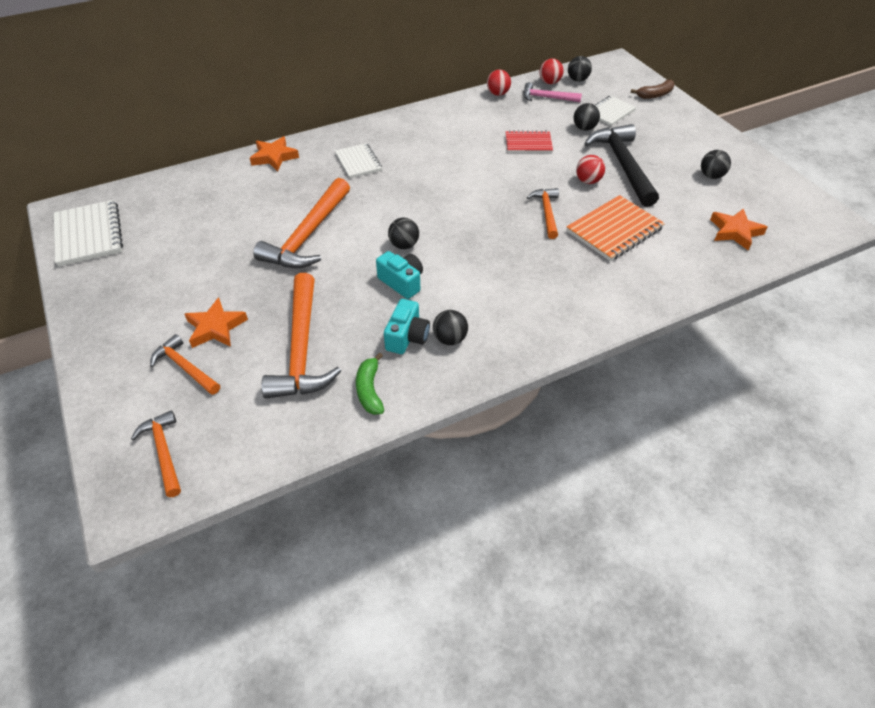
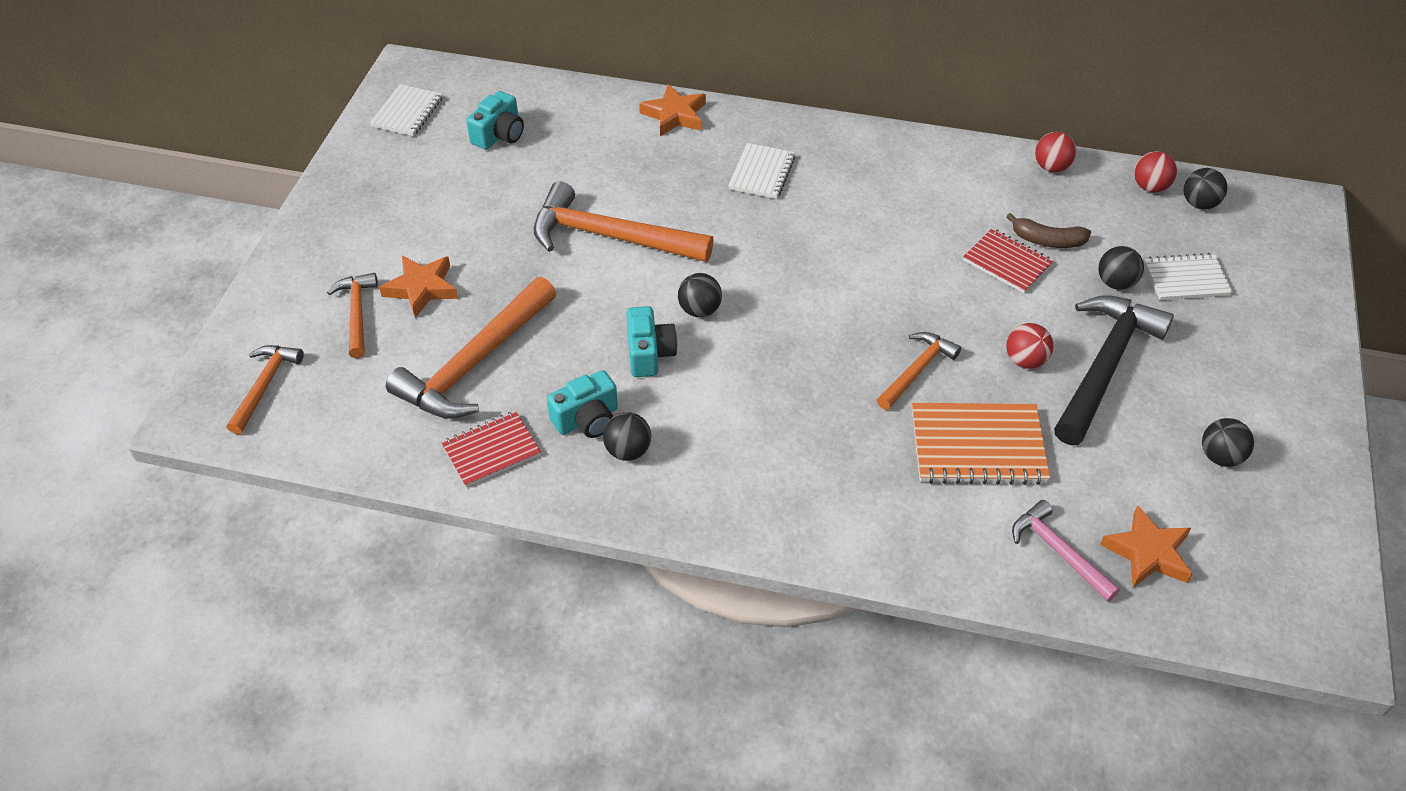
camera: 40 degrees right, 0 degrees up
(89, 235) = (407, 112): white notebook -> white notebook, size x0.64
(171, 217) = (499, 135): none -> turquoise camera
(307, 235) = (610, 236): orange hammer -> orange hammer turned 45 degrees clockwise
(369, 390) = (491, 451): green banana -> red notebook
(547, 98) = (1116, 208): pink hammer -> pink hammer (1058, 551)
(655, 95) = (1296, 289): brown banana -> brown banana (1047, 240)

